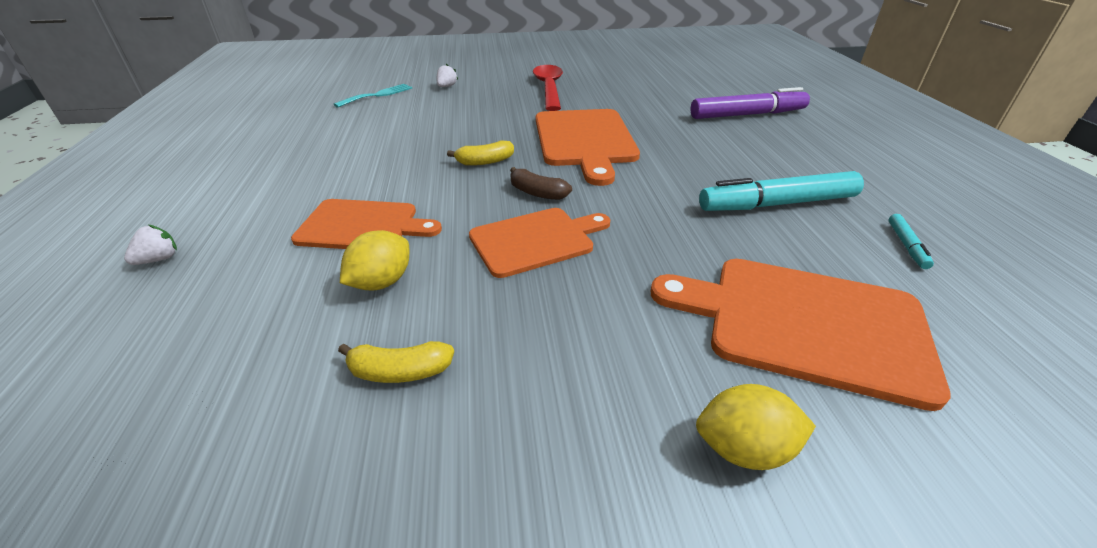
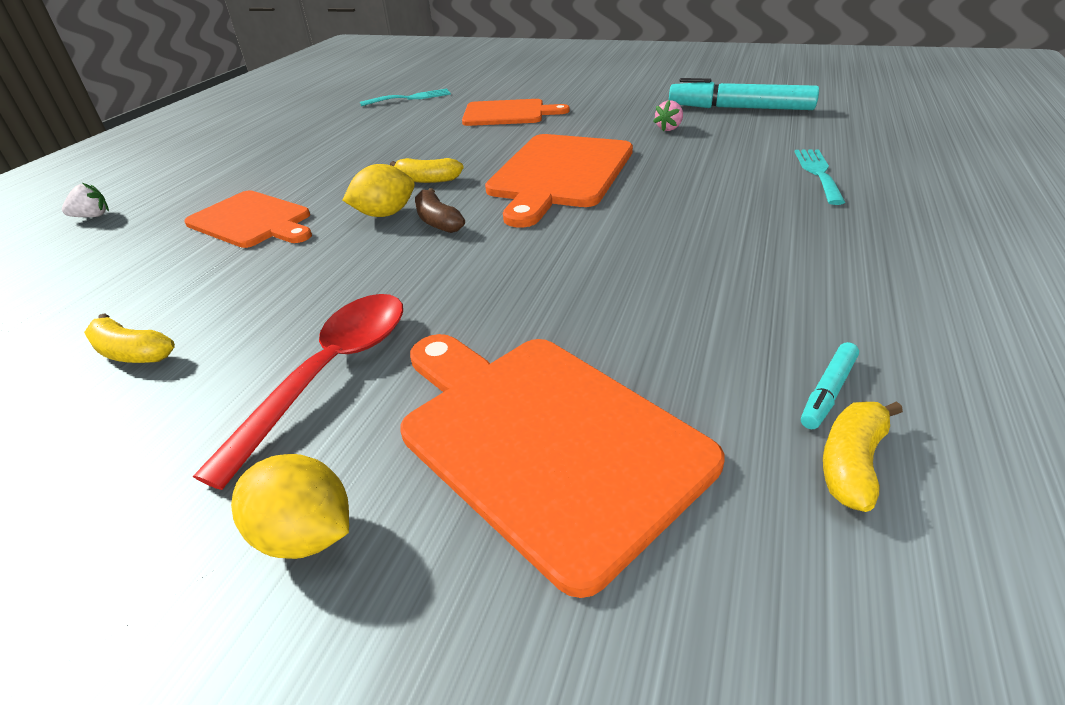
camera: 30 degrees right, 0 degrees up
(381, 282) = (208, 274): yellow lemon -> yellow lemon (385, 214)
(446, 86) = (486, 96): white strawberry -> none
(536, 240) = (376, 269): orange cutting board -> orange cutting board (508, 113)
(549, 88) = (593, 109): red spoon -> red spoon (329, 374)
(620, 96) = (669, 128): none -> pink strawberry
(747, 115) = (818, 173): purple marker -> turquoise fork
(777, 204) = (704, 293): turquoise marker -> turquoise marker (739, 108)
(962, 281) = (852, 463): none -> yellow banana

